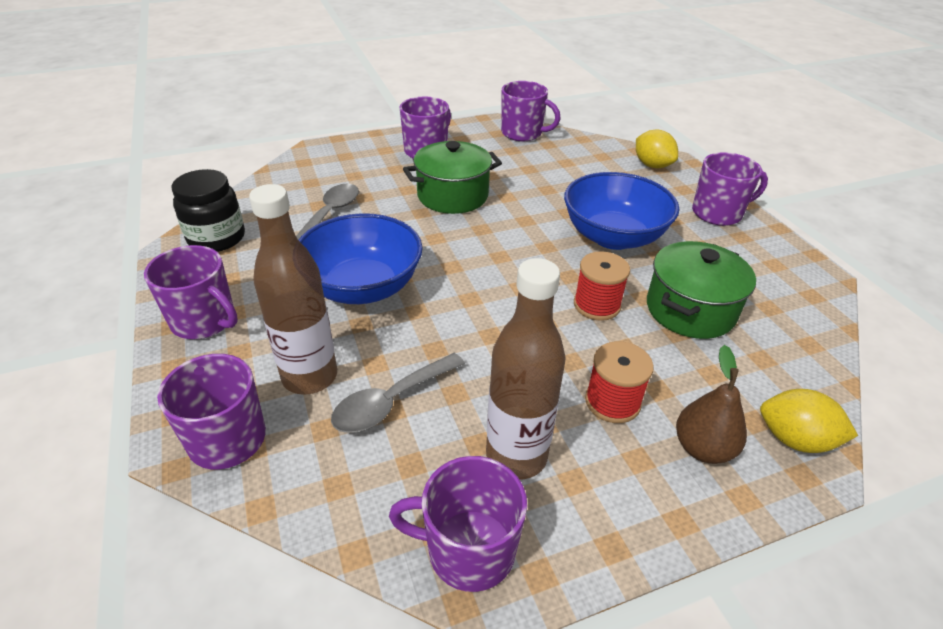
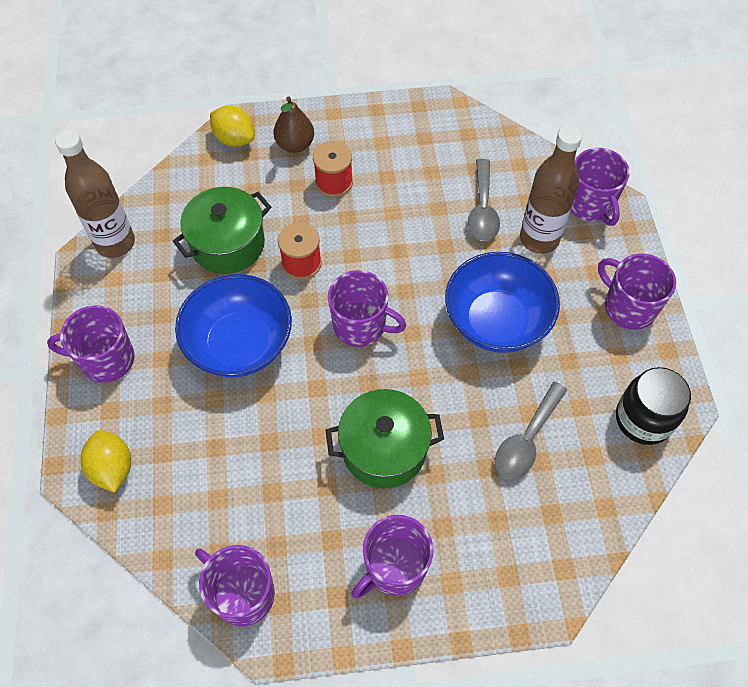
camera: 165 degrees left, 20 degrees up
(391, 401) = (482, 209): grey spoon -> grey spoon turned 120 degrees clockwise
(468, 550) = (451, 121): purple mug -> purple mug (360, 325)
(516, 456) = (410, 161): brown bottle -> brown bottle (115, 243)

